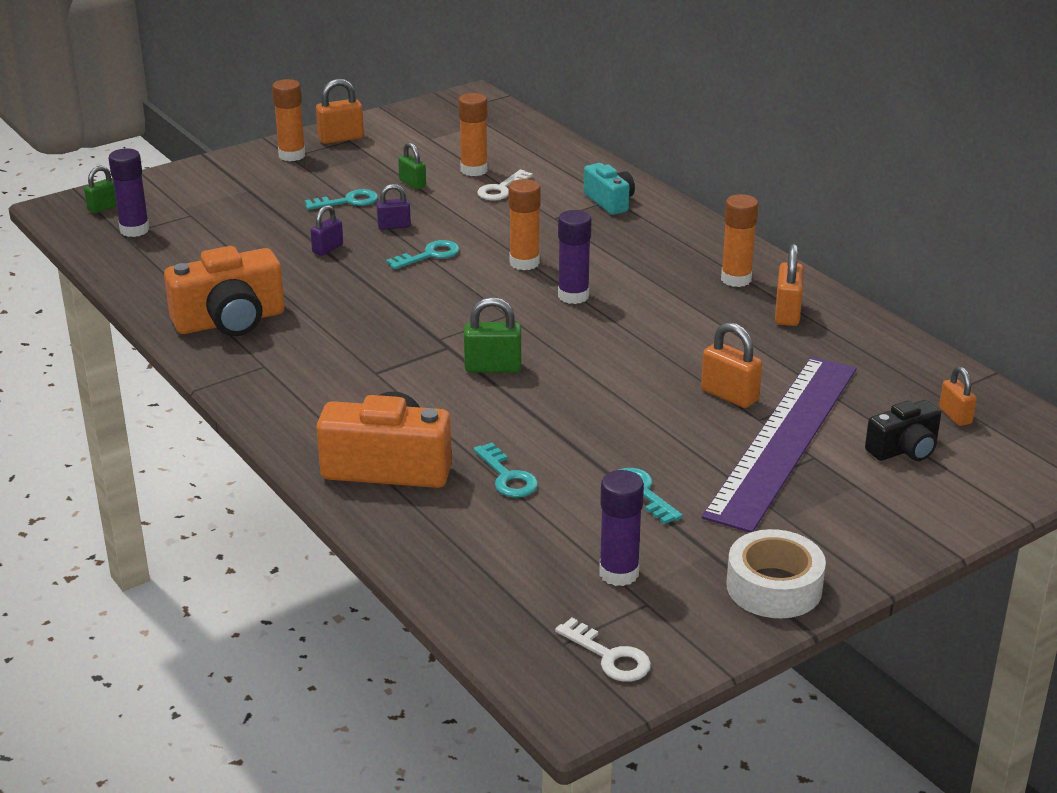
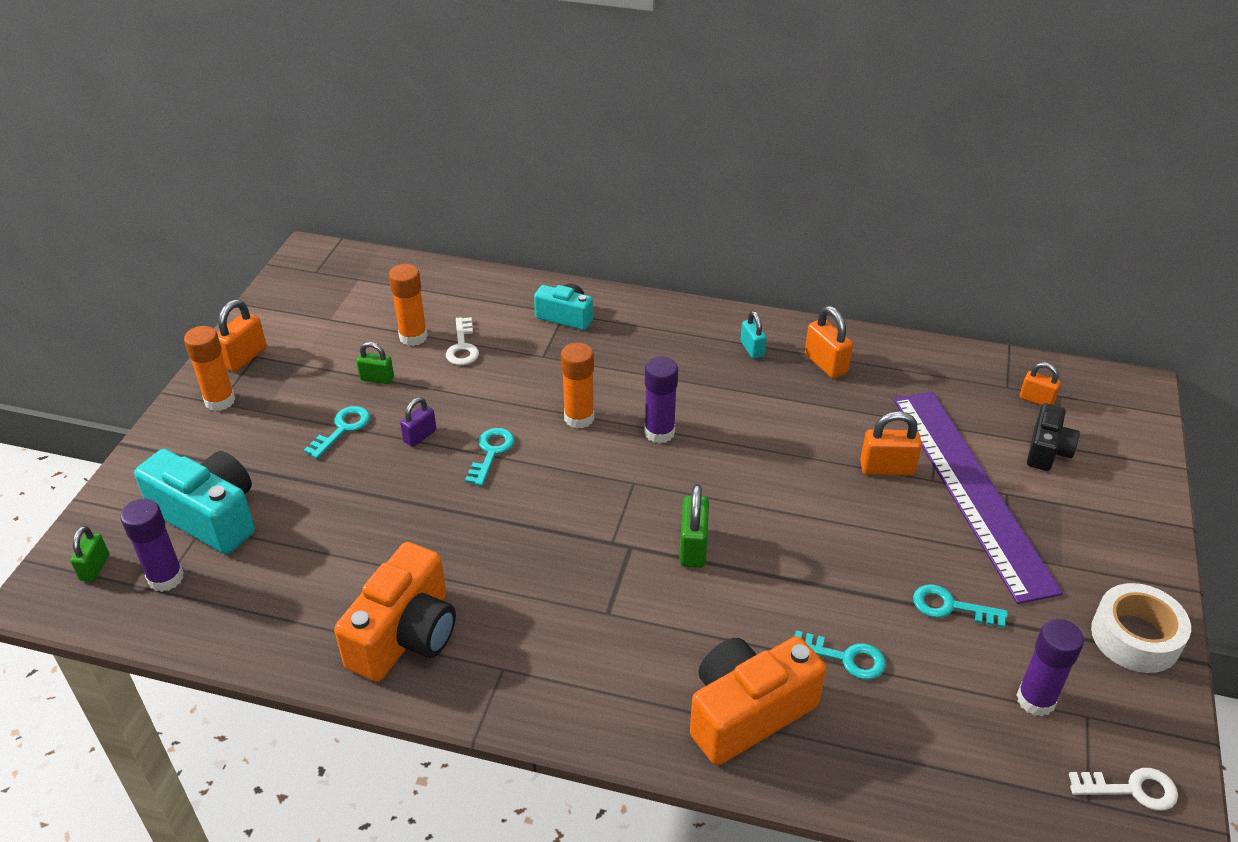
camera: 40 degrees left, 10 degrees up
(201, 211) = (209, 516): none -> turquoise camera
(327, 249) = (391, 495): purple padlock -> none
(493, 368) = (693, 547): green padlock -> green padlock turned 45 degrees counterclockwise
(736, 279) = (752, 349): orange glue stick -> turquoise padlock

